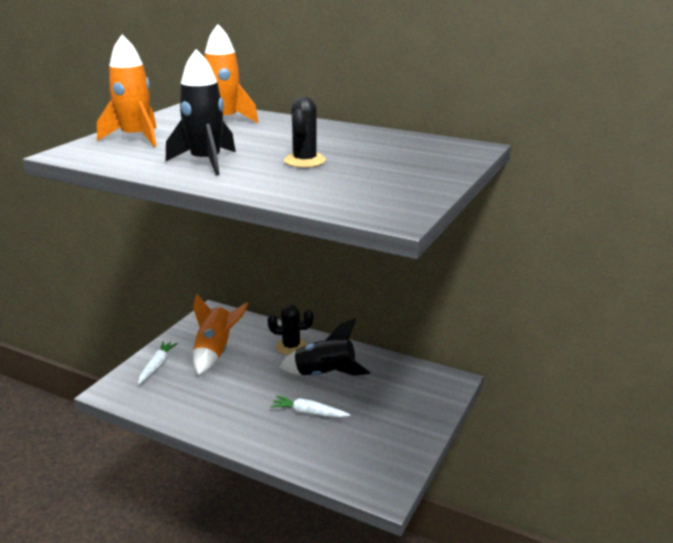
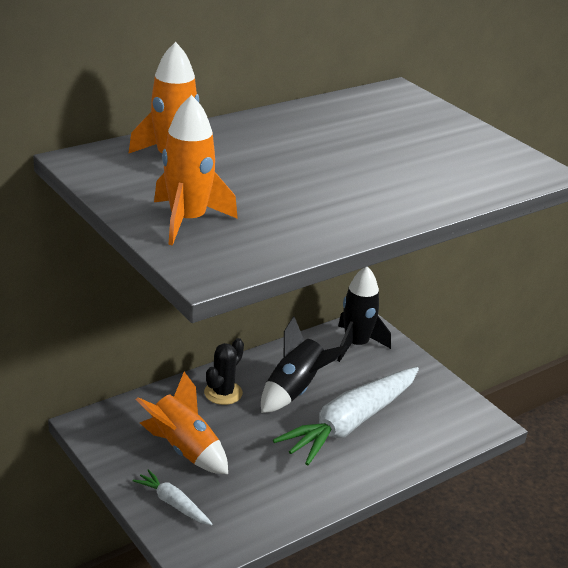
camera: 65 degrees left, 5 degrees up
(206, 162) = (327, 205): black rocket -> black rocket (356, 345)
(305, 161) = (369, 162): black cactus -> none
(309, 413) = (350, 423): white carrot -> white carrot, size x2.22

